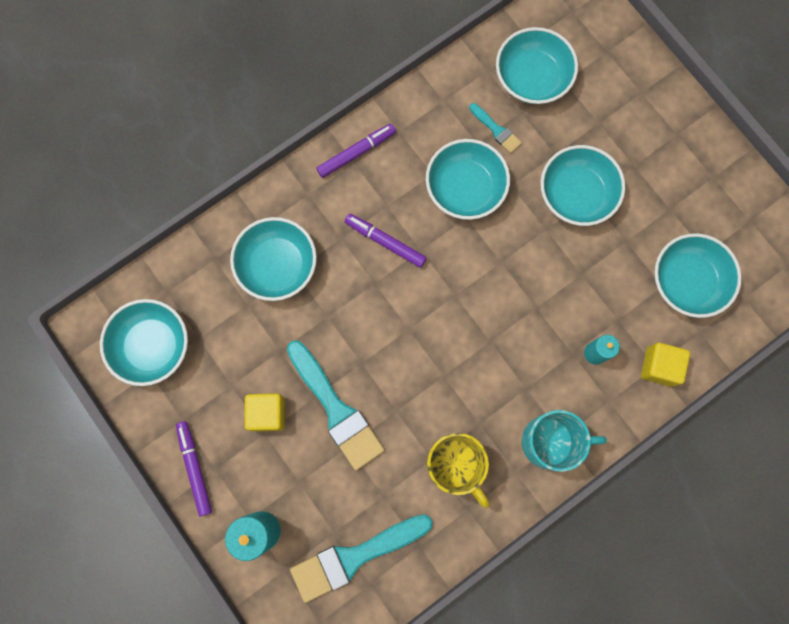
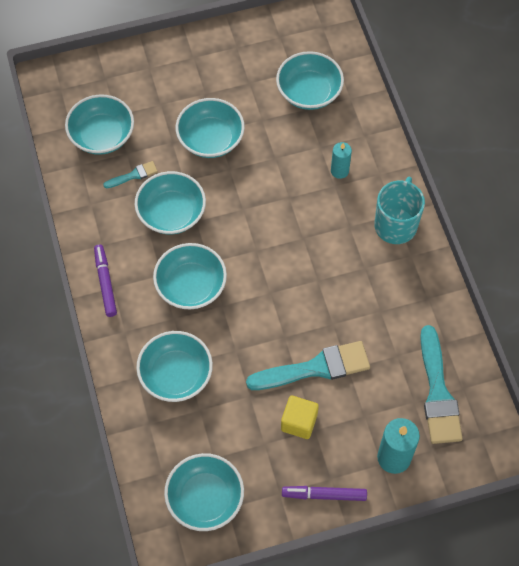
camera: 70 degrees left, 15 degrees down
(385, 242) = (191, 286): purple marker -> turquoise bowl
(454, 465) = (390, 296): yellow mug -> none
(659, 366) = (366, 133): yellow cube -> none

